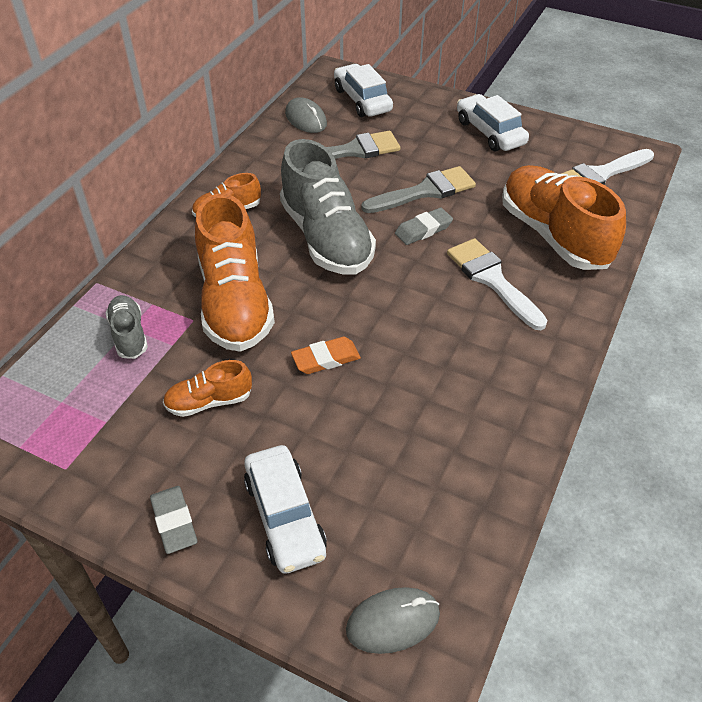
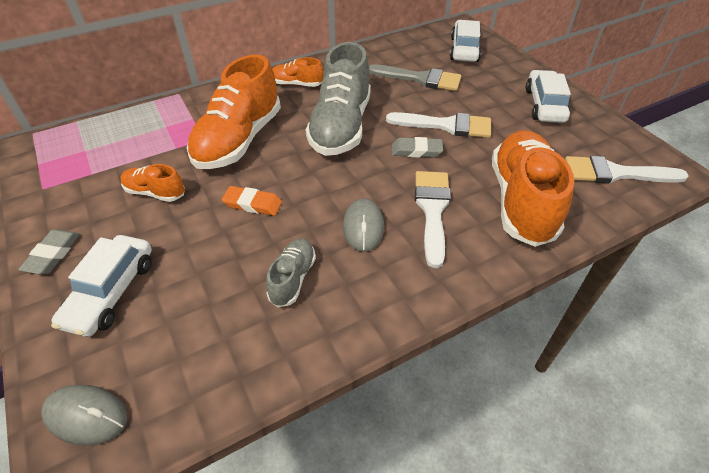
camera: 35 degrees right, 0 degrees up
(129, 335) = (160, 130): grey shoe -> grey shoe (292, 278)
(306, 119) = (410, 48): grey mouse -> grey mouse (363, 227)
(425, 191) = (446, 125): grey brush -> white brush

